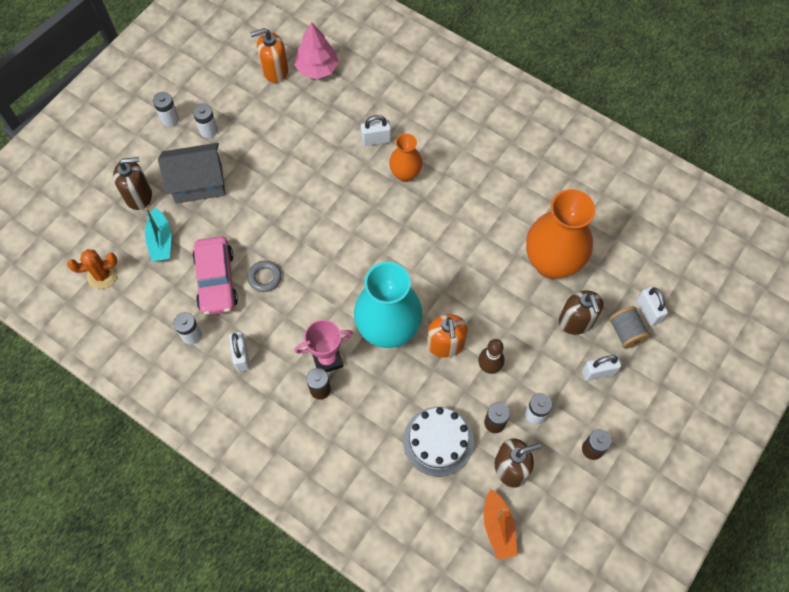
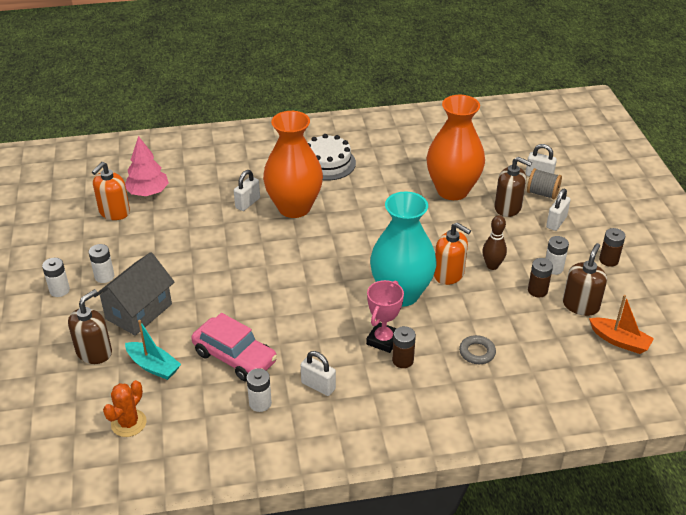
camera: 45 degrees left, 25 degrees down
(265, 277) = (271, 329): grey ring -> grey ring (477, 352)
(405, 174) = (294, 207): orange vase -> orange vase, size x1.87
(438, 441) = (519, 326): white cake -> white cake (327, 163)

